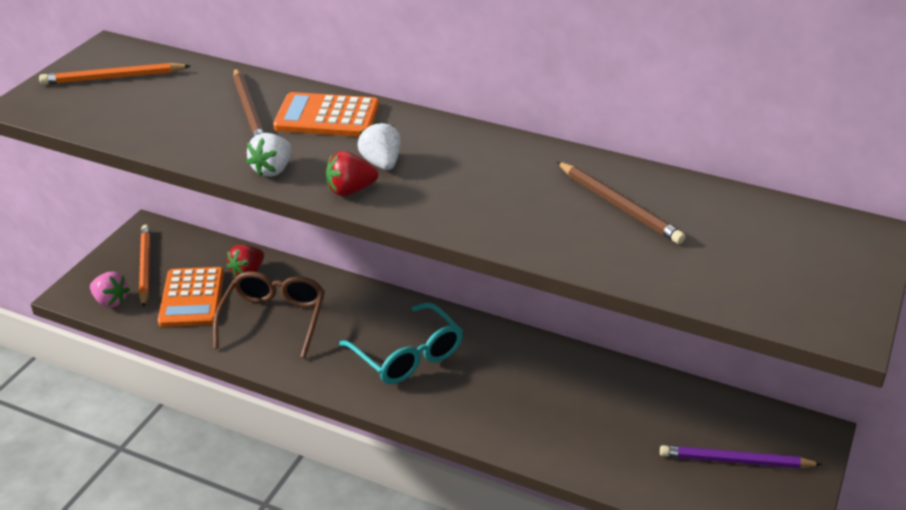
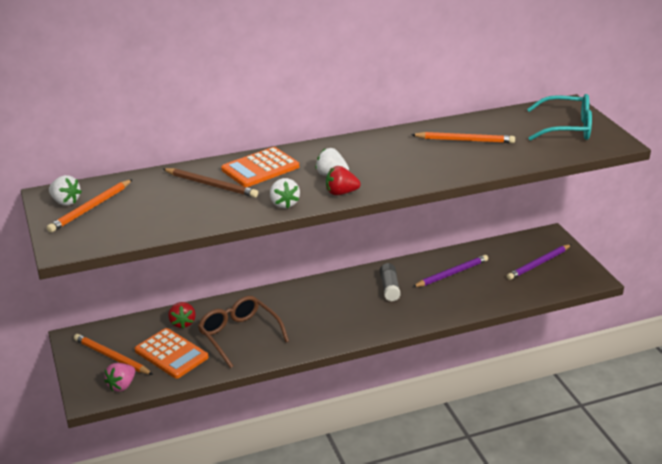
camera: 45 degrees left, 5 degrees down
(107, 60) = (65, 202): none -> white strawberry
(110, 301) = (121, 385): pink strawberry -> pink strawberry turned 135 degrees clockwise
(350, 190) = (341, 193): red strawberry -> red strawberry turned 60 degrees clockwise
(408, 356) = (338, 309): turquoise glasses -> turquoise glasses (567, 128)
(499, 368) = (389, 288): none -> grey glue stick
(598, 399) = (451, 274): none -> purple pencil
(618, 205) = (464, 140): brown pencil -> orange pencil

